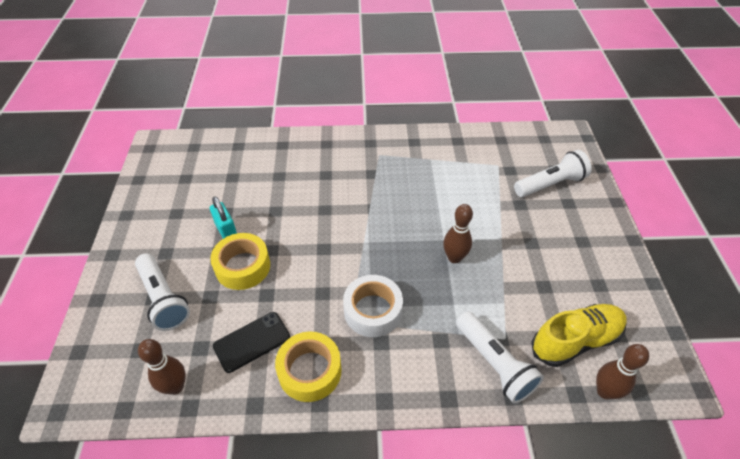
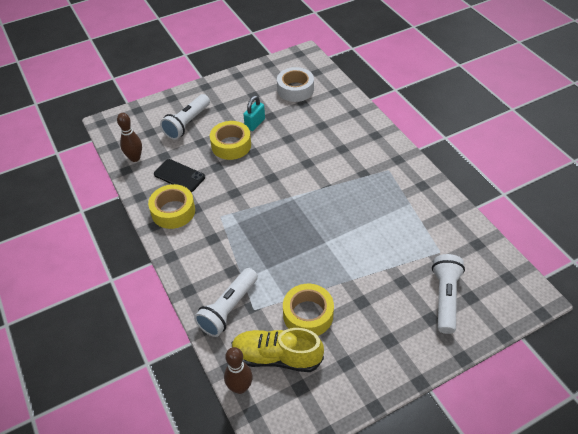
camera: 65 degrees right, 0 degrees up
(373, 311) = (234, 224): white tape -> white tape (295, 89)
(454, 258) = (311, 254): brown bowling pin -> none
(531, 292) = (308, 315): none -> yellow tape
(550, 184) = (445, 298): white flashlight -> white flashlight turned 120 degrees counterclockwise
(575, 340) = (277, 357): yellow shoe -> yellow shoe turned 150 degrees clockwise

